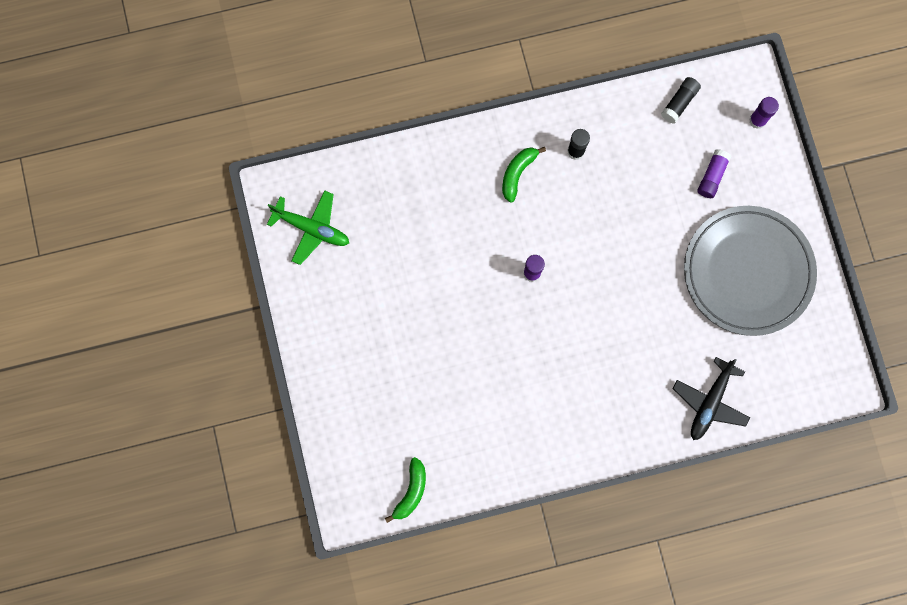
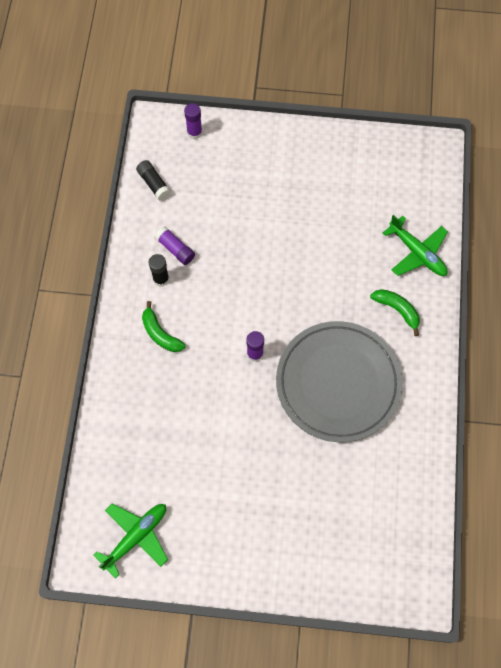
camera: 70 degrees left, 10 degrees down
(411, 491) = (418, 530): green banana -> green banana (397, 310)
(710, 402) = (417, 253): black plane -> green plane
(712, 176) = (227, 182): purple glue stick -> purple glue stick (175, 249)
(747, 272) = (318, 185): grey plate -> grey plate (338, 383)

